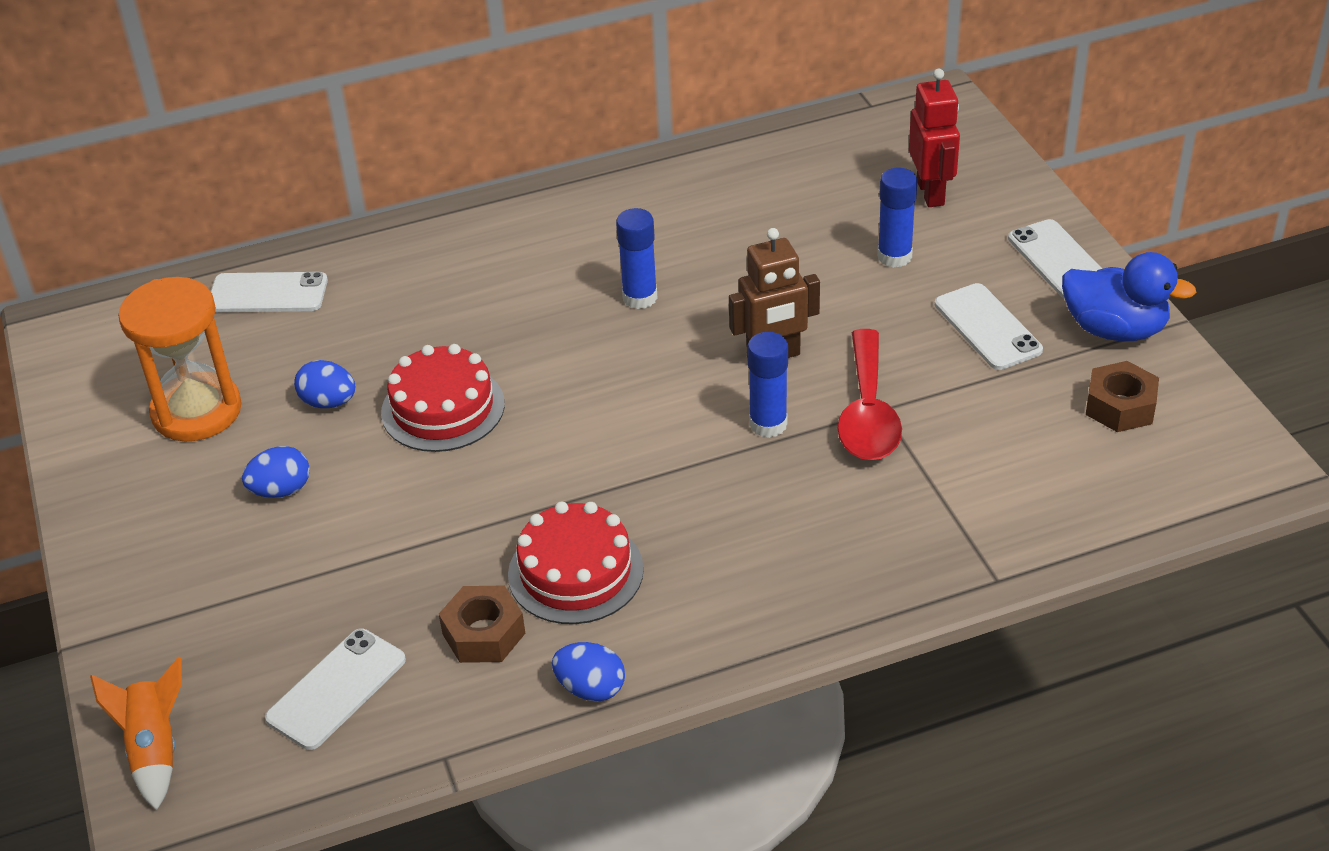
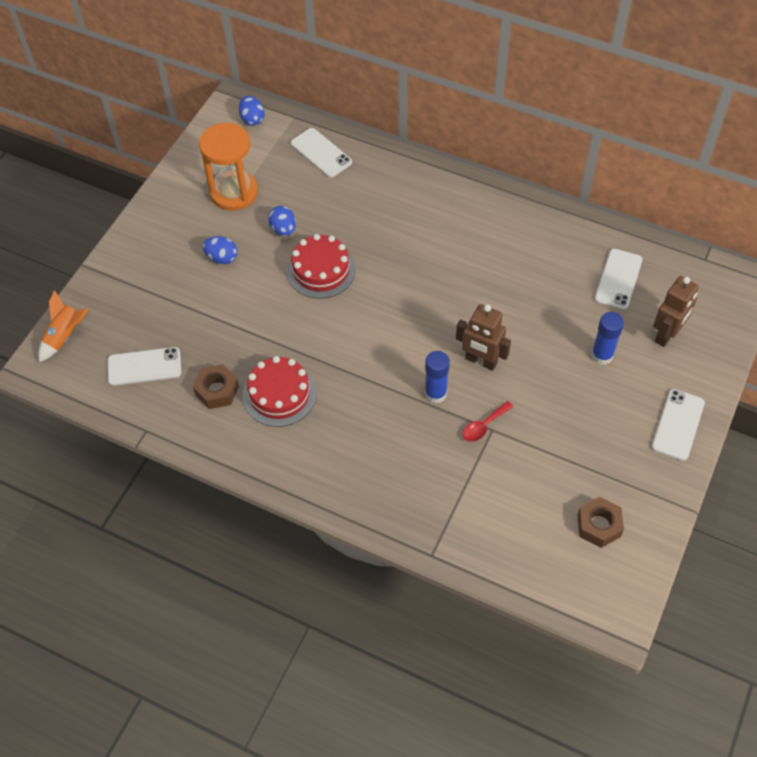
camera: 45 degrees right, 15 degrees up
(591, 688) = (224, 451): blue egg -> blue egg (252, 119)
(640, 297) = (463, 281): blue glue stick -> none
(868, 413) = (483, 426): red spoon -> red spoon, size x0.53
(931, 193) = (667, 334): red robot -> brown robot
(987, 327) = (594, 430): white phone -> white phone (618, 279)
(1114, 329) = (652, 485): blue duck -> none

